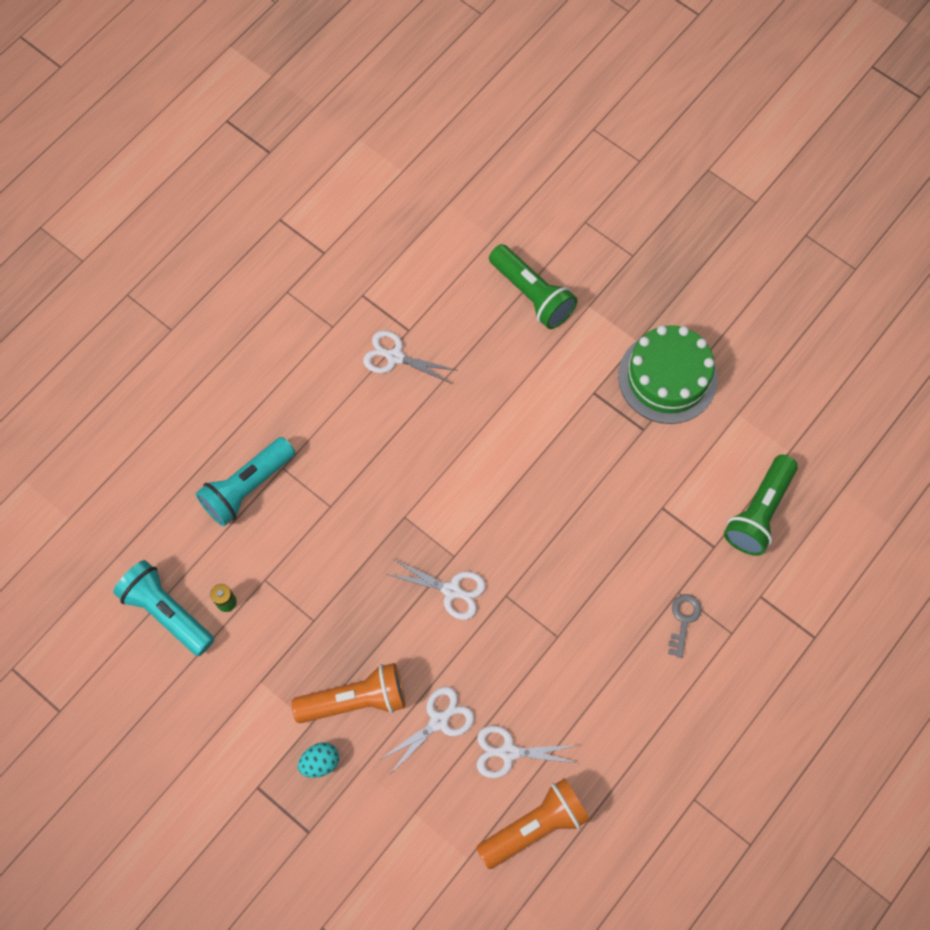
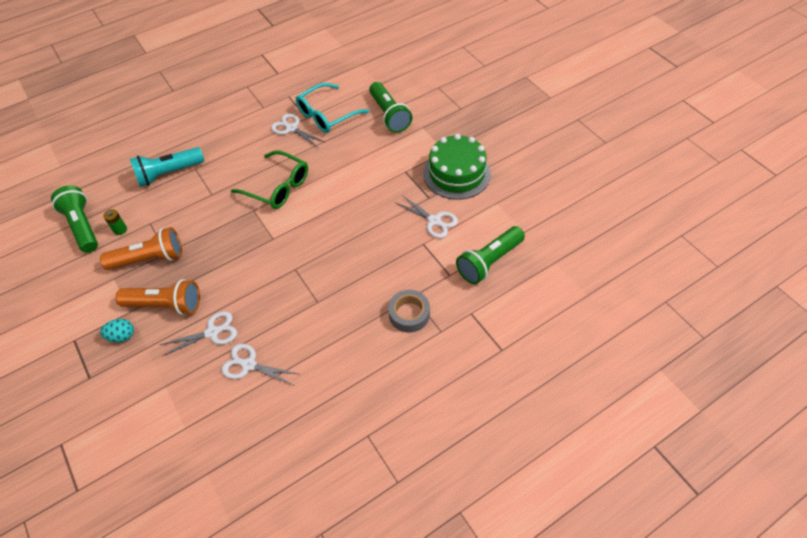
camera: 20 degrees right, 15 degrees down
(167, 612) = (82, 226): turquoise flashlight -> green flashlight
(421, 468) = (277, 187): none -> green glasses
(438, 317) = (327, 115): none -> turquoise glasses
(452, 590) = (261, 257): white scissors -> white scissors (434, 221)
(534, 826) = (242, 419): orange flashlight -> orange flashlight (149, 259)
(683, 620) = (409, 314): grey key -> grey tape

